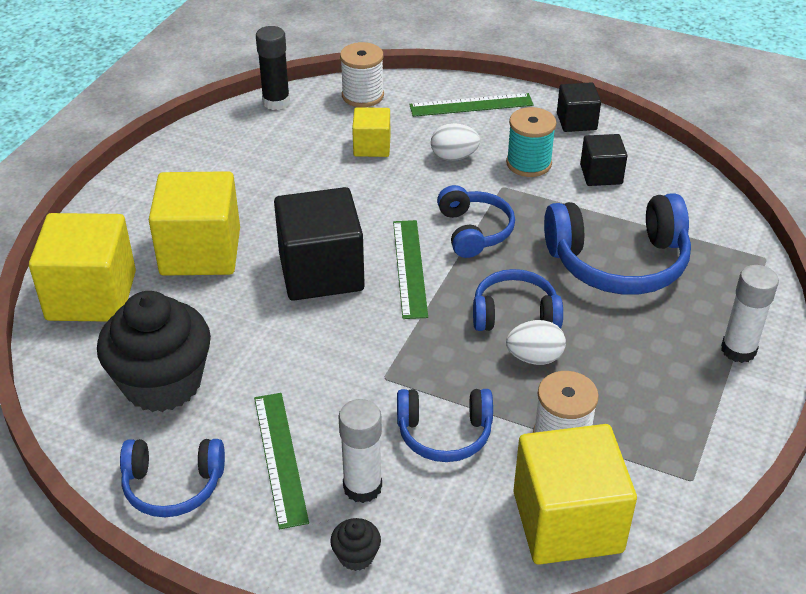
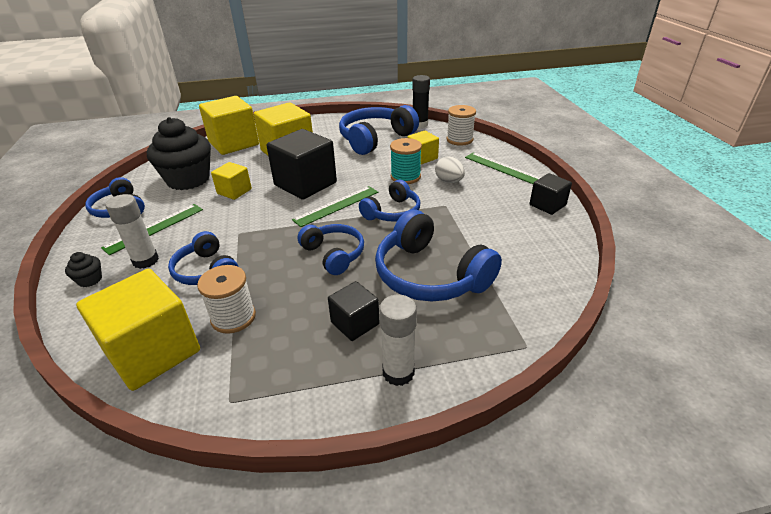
camera: 55 degrees right, 5 degrees down
(262, 346) = (234, 191): none -> yellow cube
(268, 158) = (375, 139): none -> blue headphones
(528, 163) = (480, 205): turquoise spool -> turquoise spool (405, 177)
(534, 358) = (300, 277): white egg -> none
(601, 174) = (509, 234): black cube -> black cube (355, 323)

